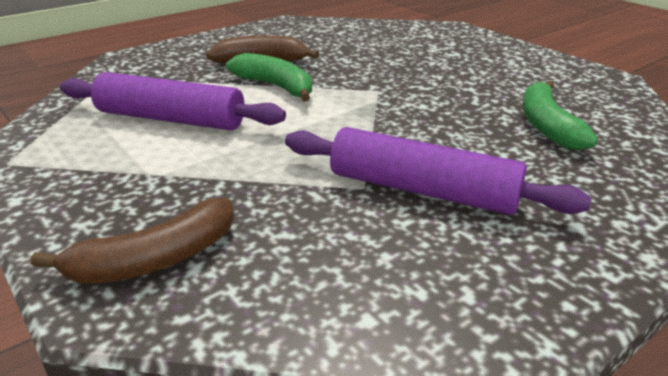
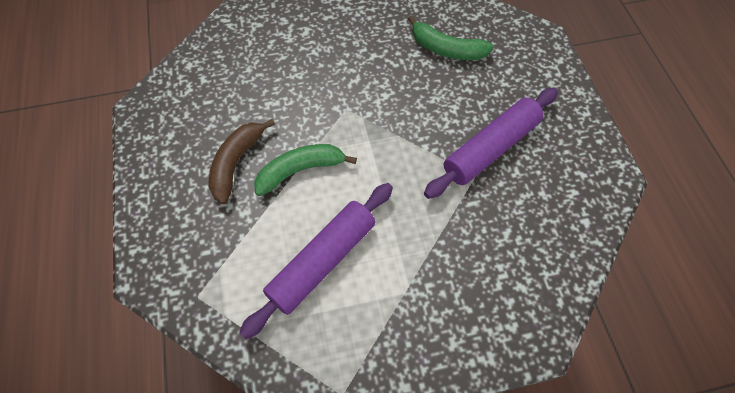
camera: 65 degrees left, 30 degrees up
(155, 259) = (508, 306): brown banana -> none

